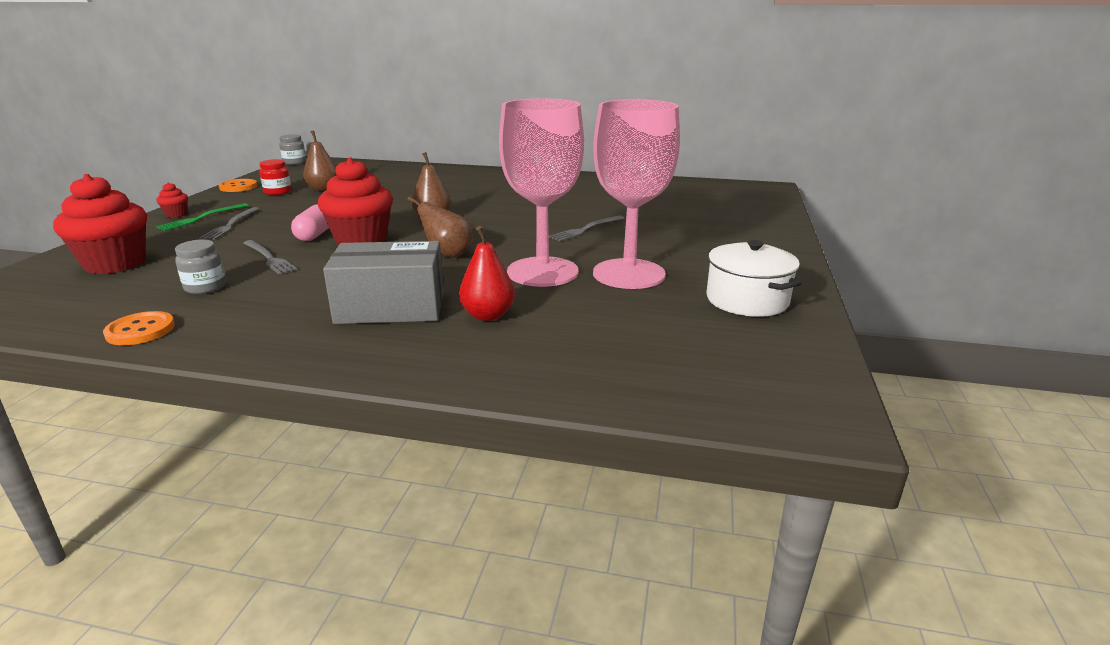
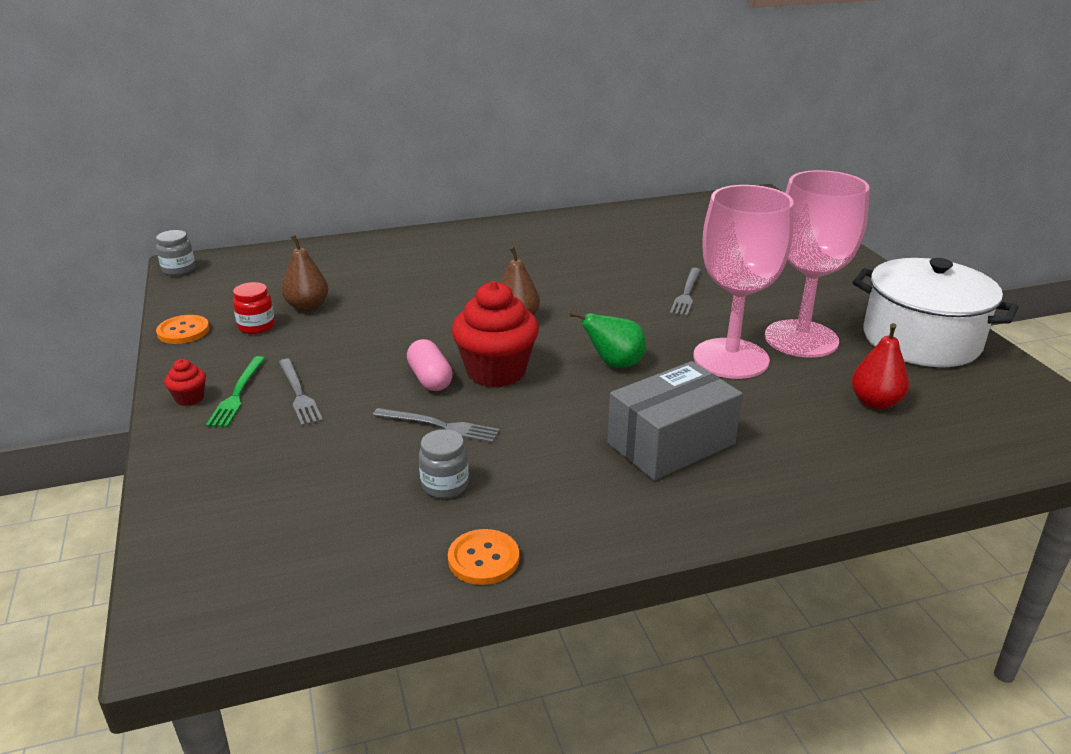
camera: 30 degrees left, 5 degrees up
(115, 264) = (269, 493): red cupcake -> none
(447, 255) = (614, 364): brown pear -> green pear
(488, 315) = (764, 423): red pear -> red pear (875, 402)
(747, 300) = (921, 340): white pot -> white pot, size x1.52

